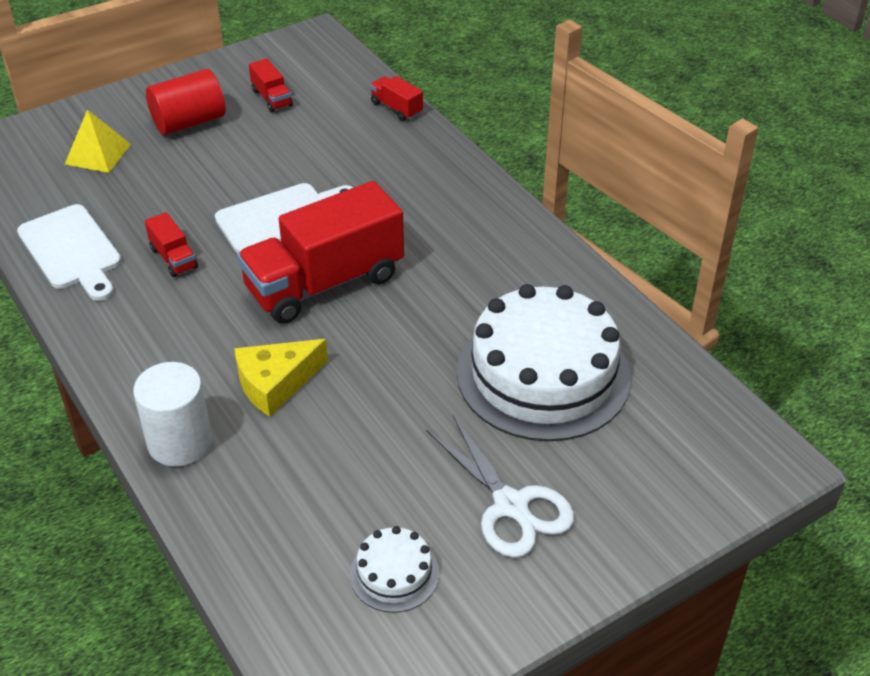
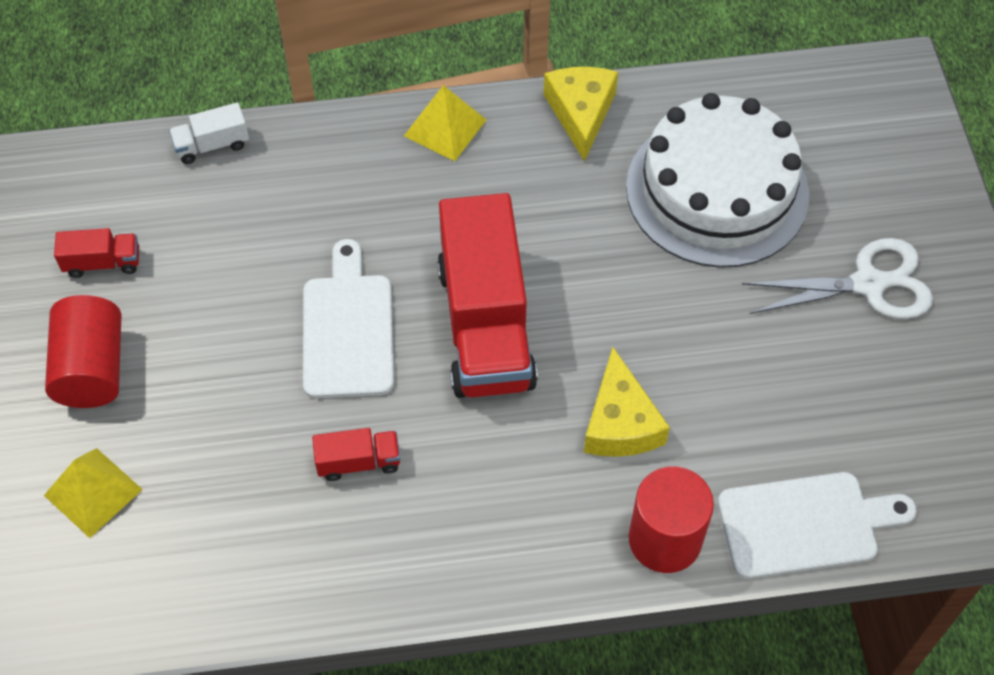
camera: 65 degrees left, 15 degrees up
(72, 250) = (280, 570): white cutting board -> white cutting board (805, 524)
(180, 442) = (665, 539): white cylinder -> red cylinder
(394, 573) = (911, 405): white cake -> none
(396, 108) = (212, 145): red truck -> white truck
(492, 205) = (445, 128): none -> yellow pyramid
(562, 271) = (580, 113): none -> yellow cheese

